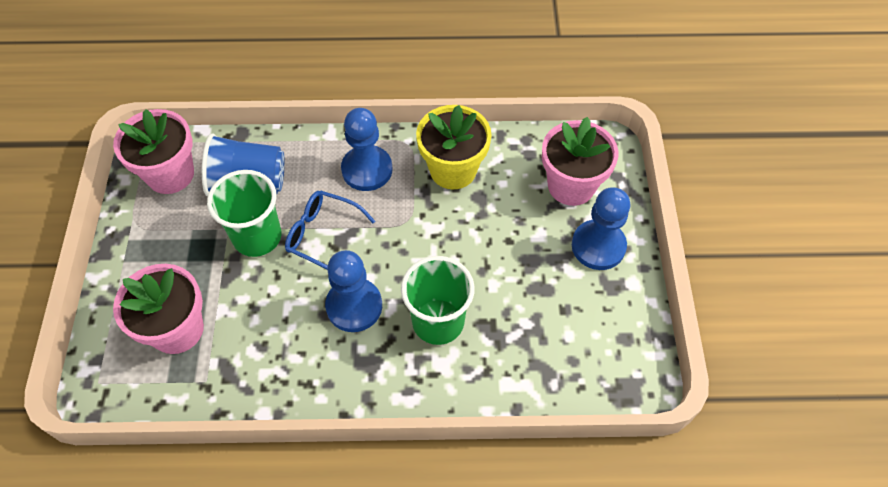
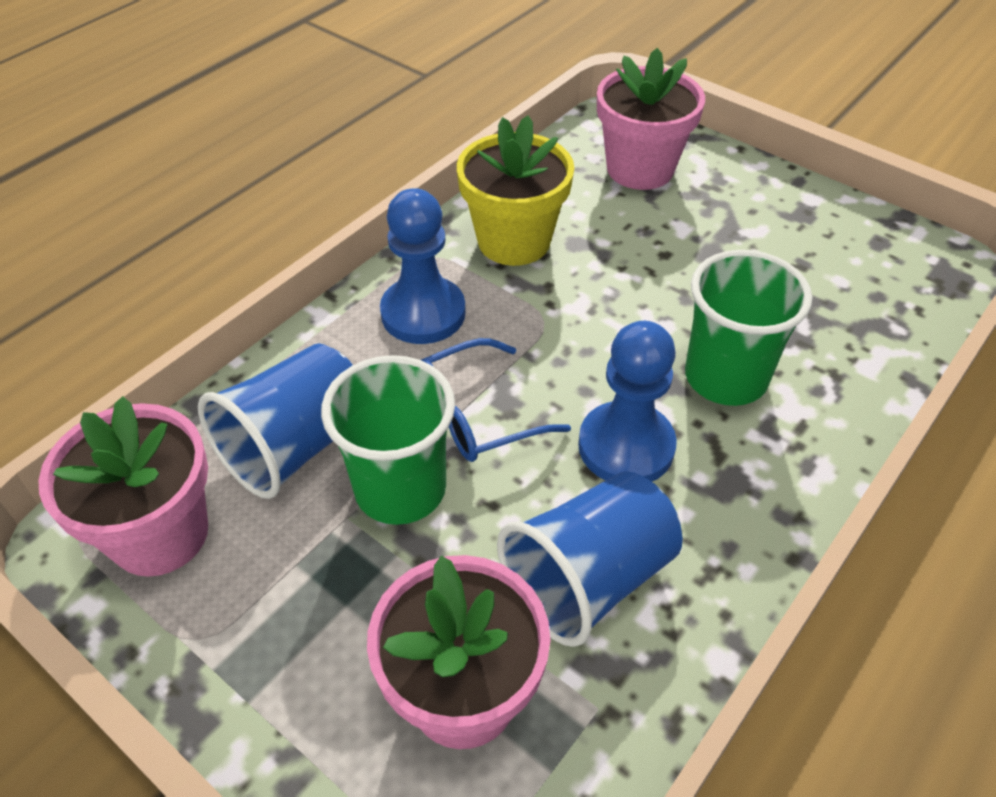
camera: 50 degrees left, 10 degrees down
(266, 338) = (588, 579): none -> blue cup
(598, 246) = (740, 194): blue pawn -> none

